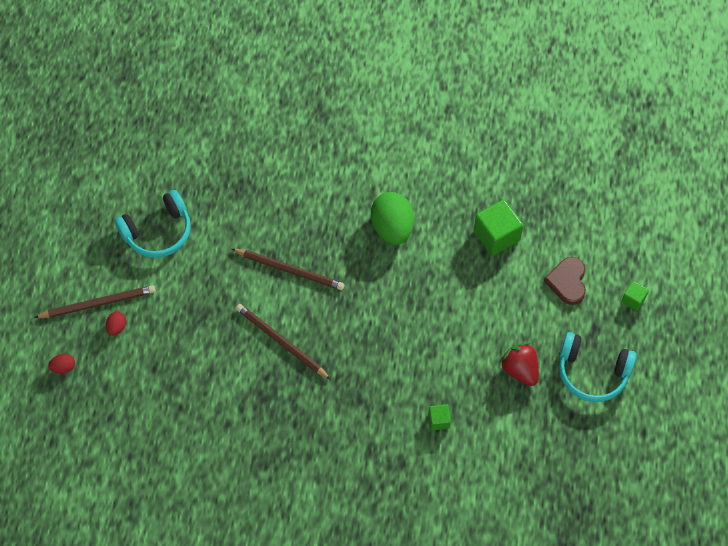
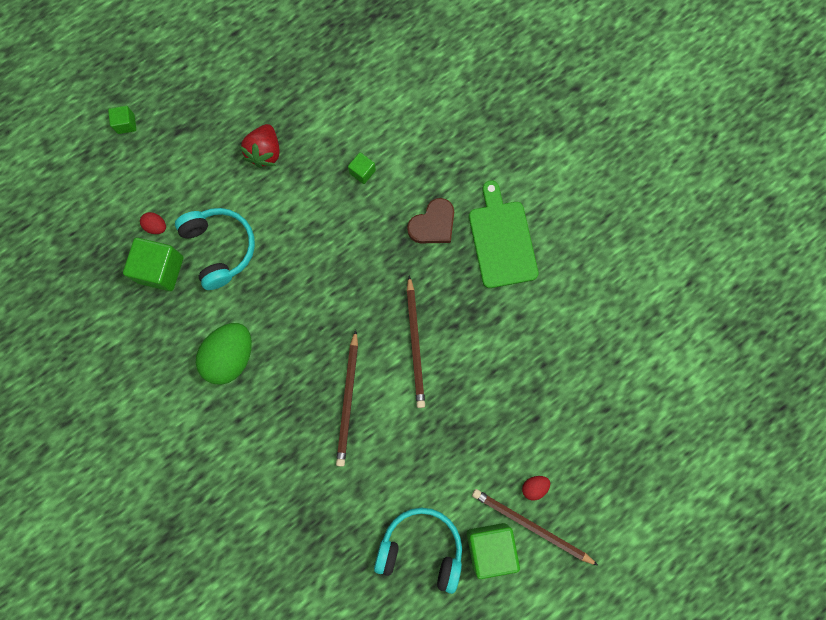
camera: 135 degrees left, 15 degrees up
(63, 367) = (608, 491): red egg -> red egg (156, 226)
(114, 269) = (490, 547): none -> green cube
(290, 270) = (348, 400): brown pencil -> brown pencil turned 150 degrees counterclockwise
(290, 465) = (501, 240): none -> green cutting board
(567, 282) = (154, 182): brown heart -> brown heart (433, 224)
(592, 372) = (218, 103): turquoise headphones -> turquoise headphones (220, 248)

